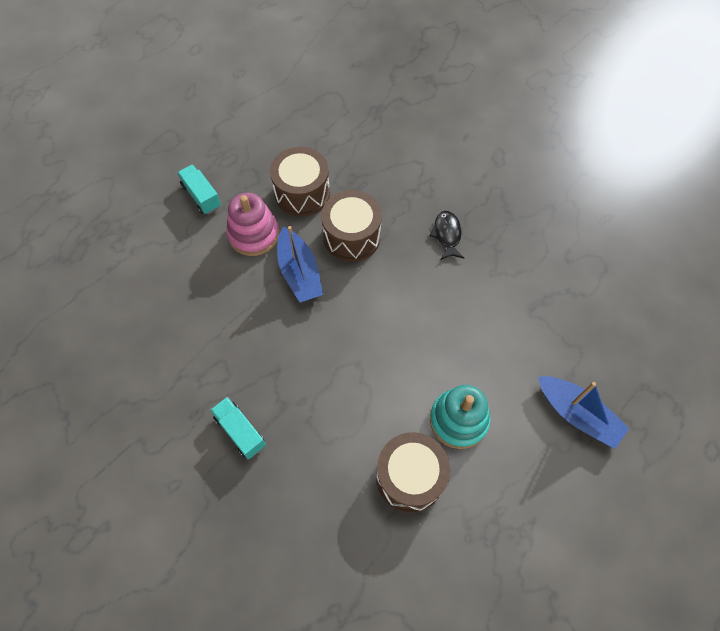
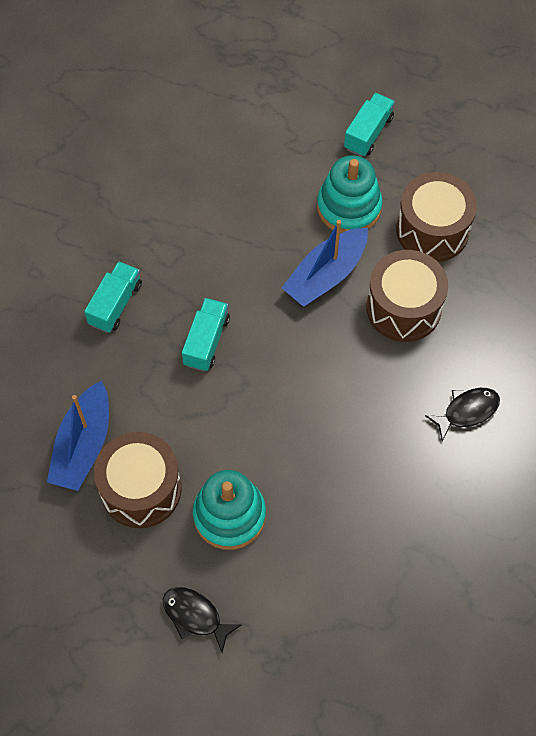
camera: 65 degrees right, 0 degrees up
(253, 234) = (349, 207): pink stacking toy -> turquoise stacking toy
(309, 376) = (206, 341): none -> turquoise truck
(528, 479) = (195, 616): none -> black fish
(577, 414) = (300, 646): blue boat -> blue boat (83, 445)

